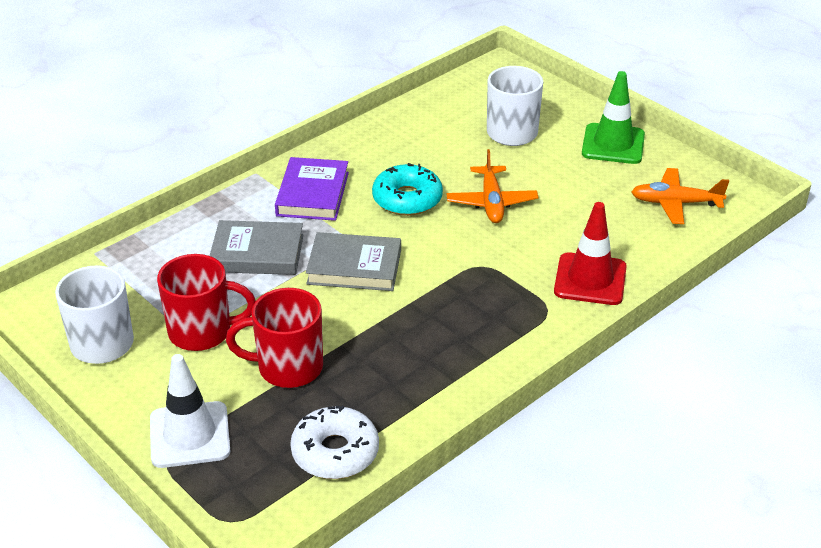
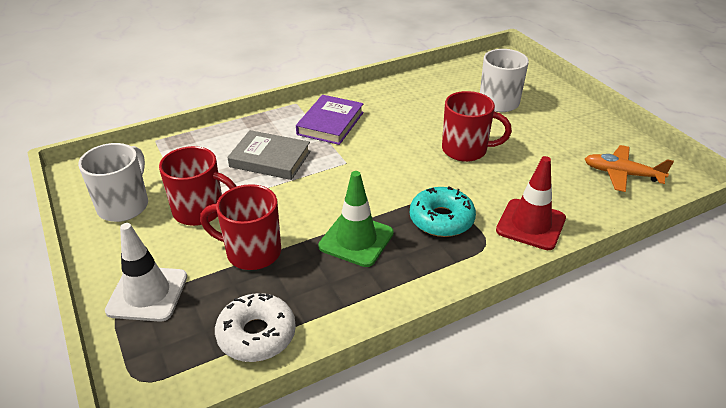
camera: 15 degrees right, 0 degrees up
(354, 267) = (339, 181): grey book -> none
(407, 199) = (400, 138): turquoise donut -> turquoise donut (441, 219)
(491, 202) = (466, 150): orange plane -> red mug
(613, 144) = (578, 122): green traffic cone -> green traffic cone (356, 240)

